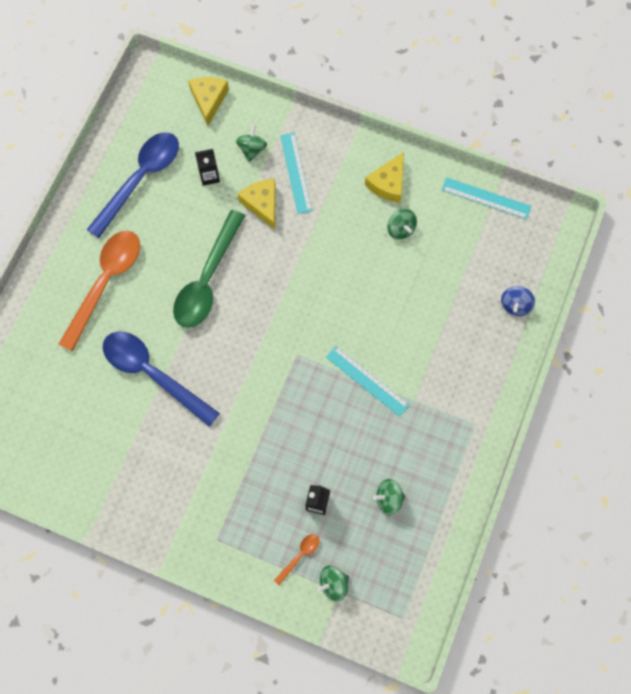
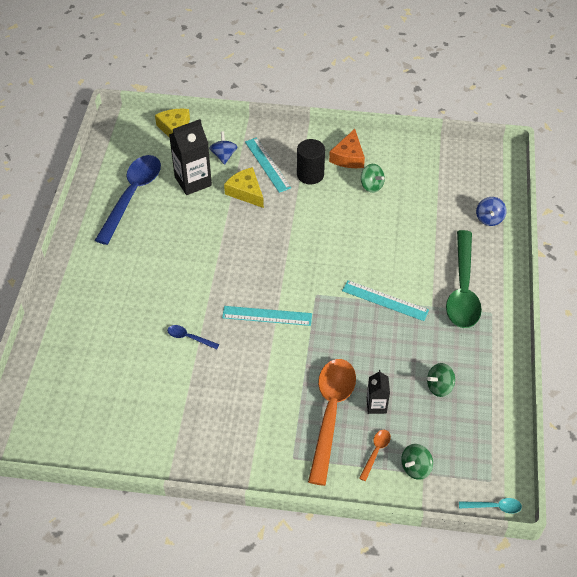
camera: 15 degrees left, 20 degrees down
(106, 283) = (123, 277): orange spoon -> orange spoon (331, 413)
(153, 374) = (189, 337): blue spoon -> blue spoon, size x0.42
(207, 279) = (215, 255): green spoon -> green spoon (462, 289)
(209, 176) = (193, 181): black carton -> black carton, size x1.78
(252, 149) = (224, 156): green spinning top -> blue spinning top
(338, 198) = (310, 174): none -> black cylinder
(388, 183) = (348, 157): yellow cheese -> orange cheese
(396, 647) = (494, 507): none -> turquoise spoon
(486, 198) = (434, 151): turquoise ruler -> turquoise ruler (267, 316)

